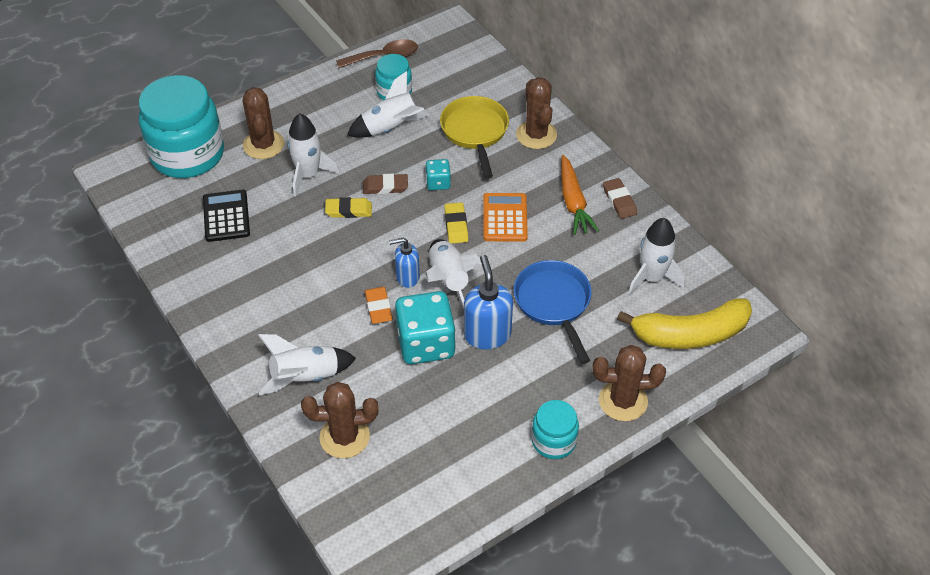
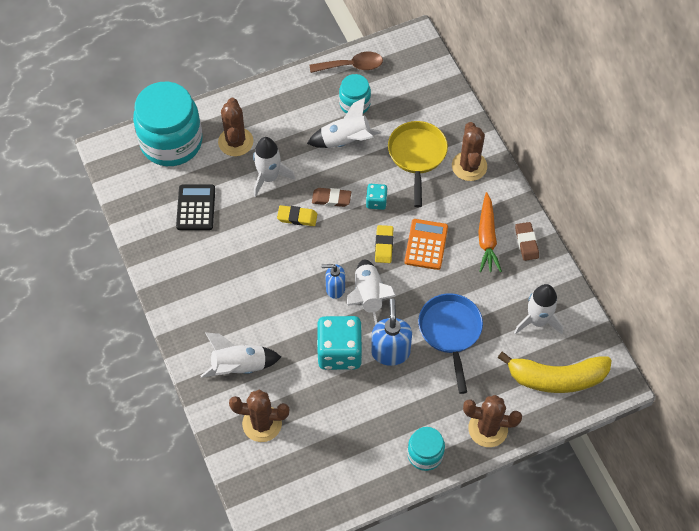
camera: 10 degrees right, 10 degrees up
(378, 307) = (307, 313): orange eraser -> none

